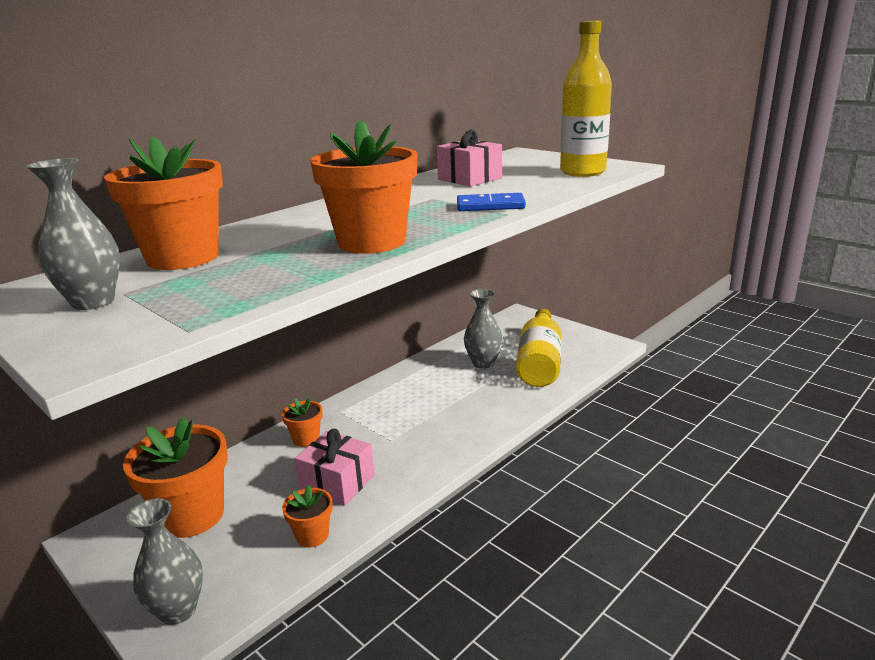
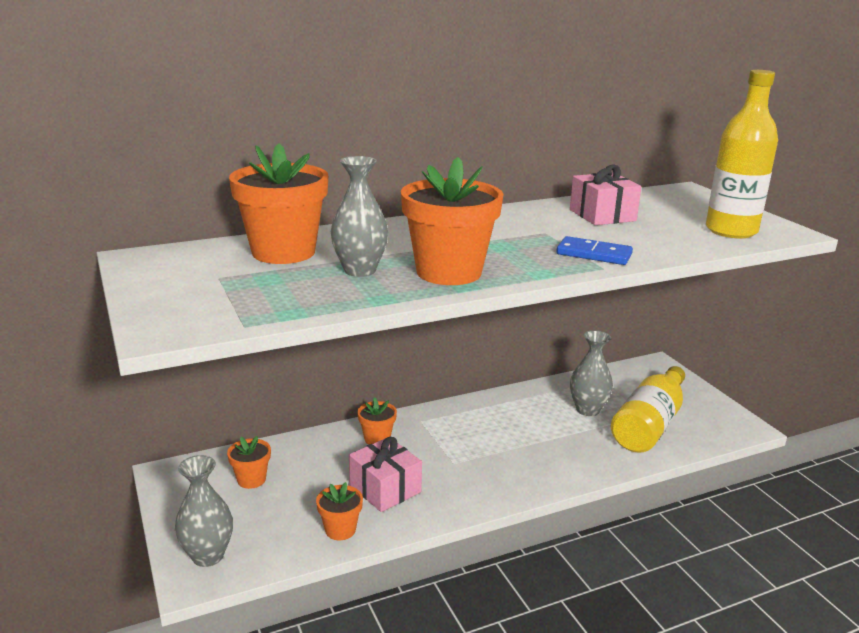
camera: 20 degrees right, 0 degrees up
(93, 302) = (193, 281): grey vase -> grey vase (360, 270)
(192, 515) = (251, 479): orange flower pot -> orange flower pot, size x0.50

